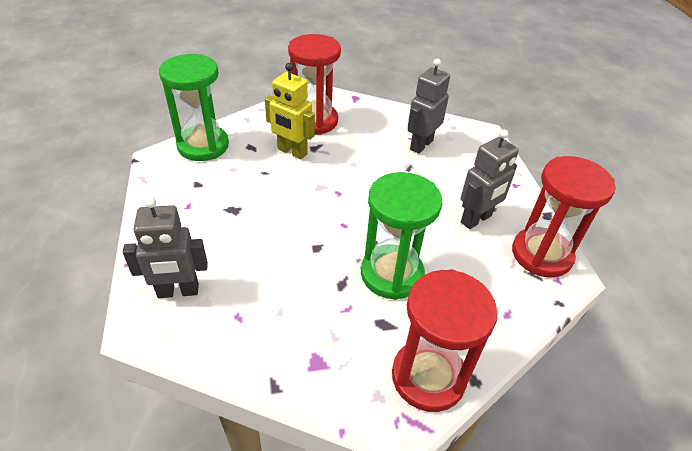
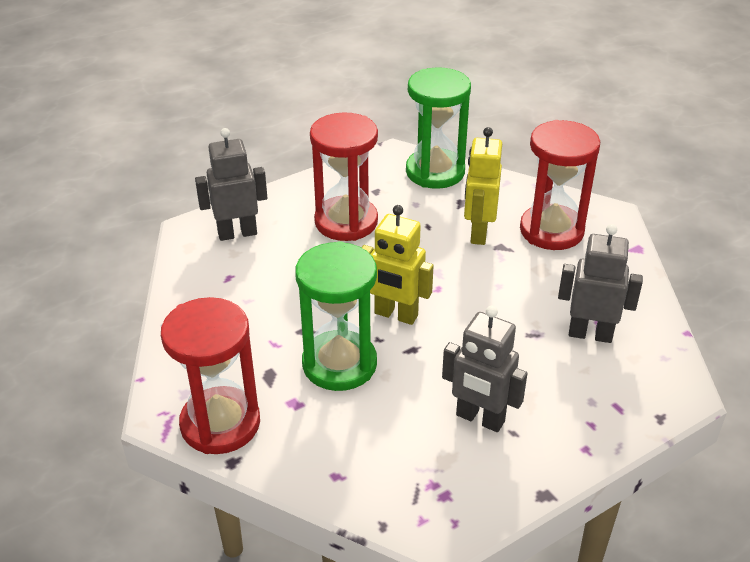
camera: 70 degrees right, 5 degrees down
(178, 291) = (237, 233): grey robot -> grey robot turned 105 degrees clockwise
(354, 224) = (396, 315): none -> yellow robot
(541, 254) = (458, 496): red hourglass -> red hourglass (346, 222)

